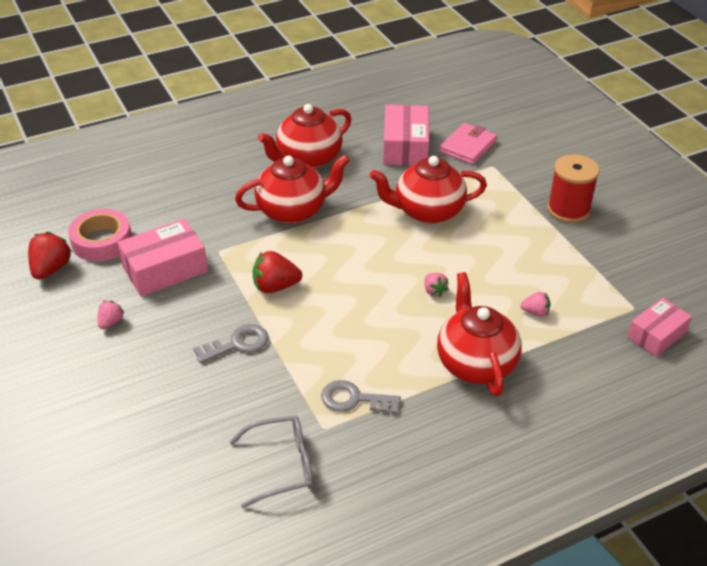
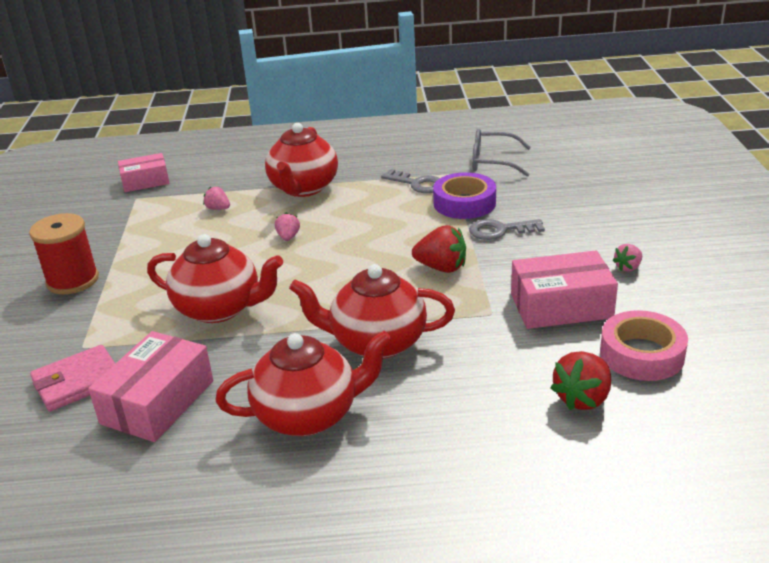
camera: 155 degrees left, 10 degrees down
(51, 269) = (707, 333): red strawberry -> red strawberry (582, 398)
(288, 377) = (464, 203): none -> purple tape

